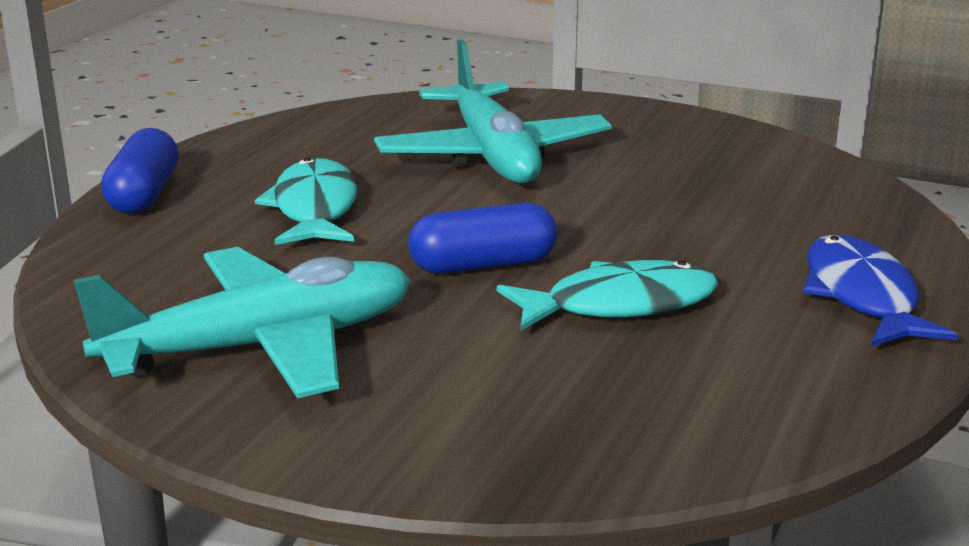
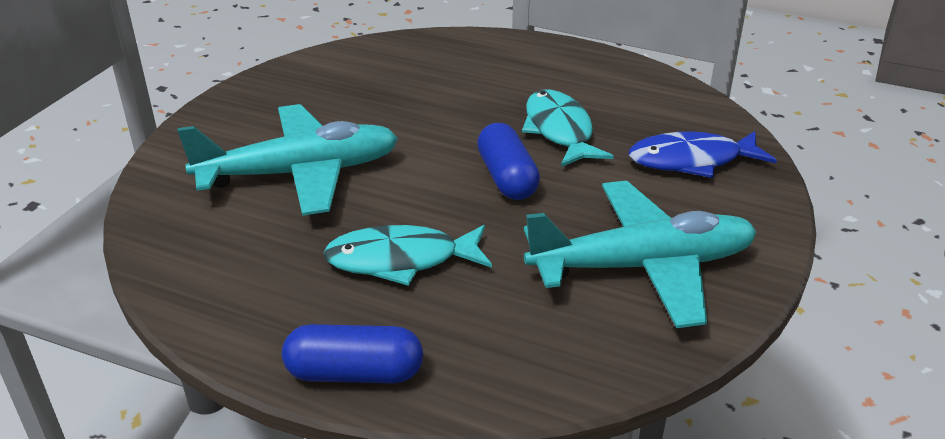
camera: 90 degrees left, 10 degrees up
(262, 346) = (643, 267): turquoise plane -> turquoise plane turned 105 degrees clockwise
(862, 296) = (539, 60): blue fish -> blue fish (691, 161)

